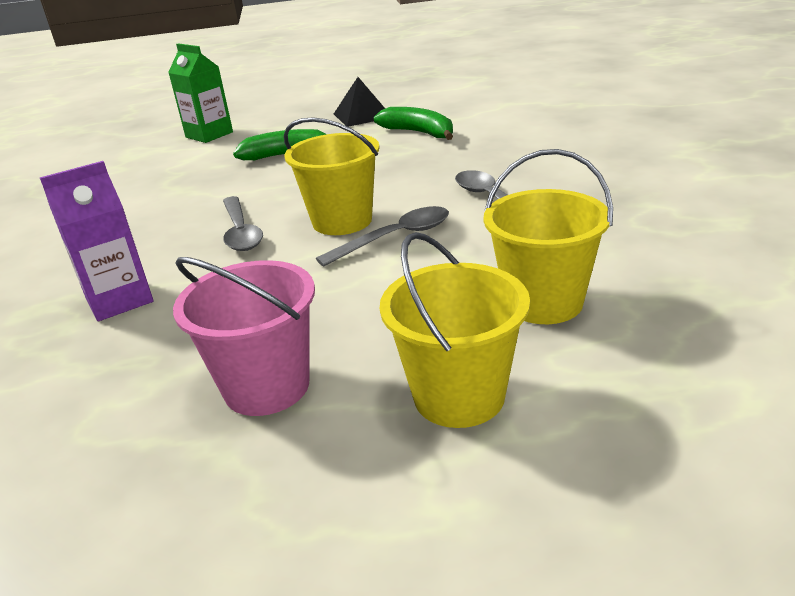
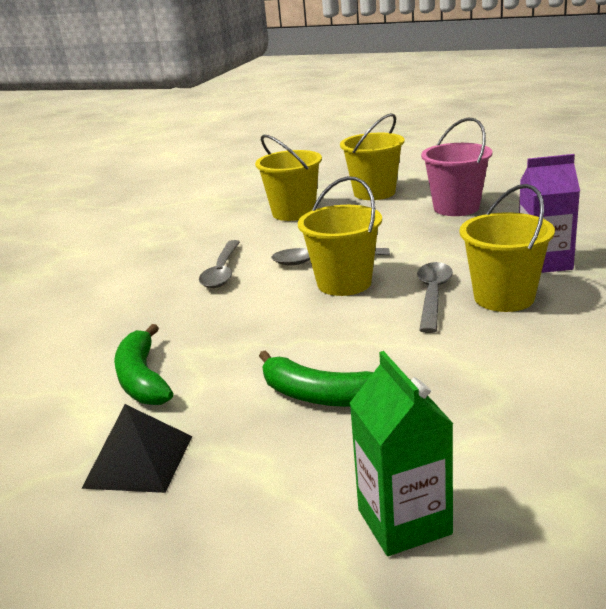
camera: 150 degrees left, 5 degrees down
(167, 247) = (504, 298): none -> yellow bucket

